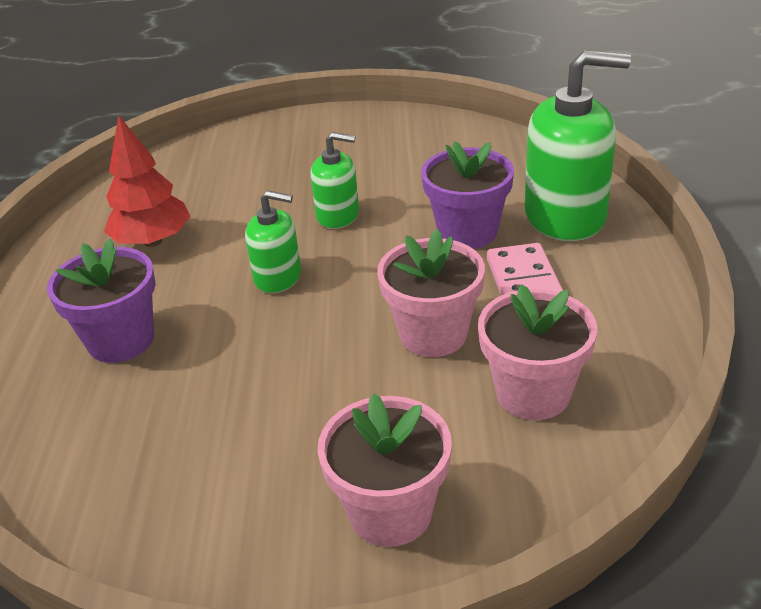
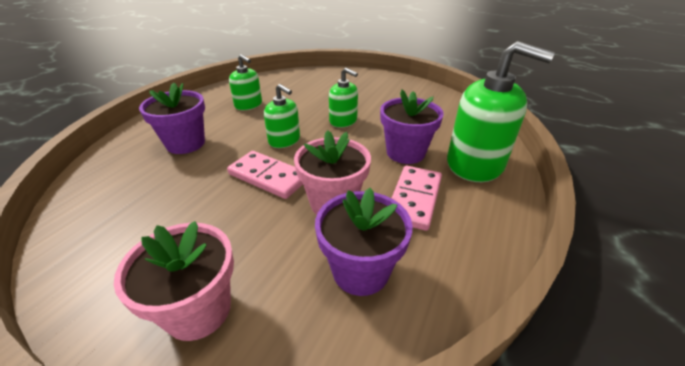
camera: 25 degrees right, 0 degrees up
(153, 241) = (248, 105): red tree -> green soap dispenser
(311, 336) = (268, 177): none -> pink domino
(533, 393) = (360, 271): pink flower pot -> purple flower pot

